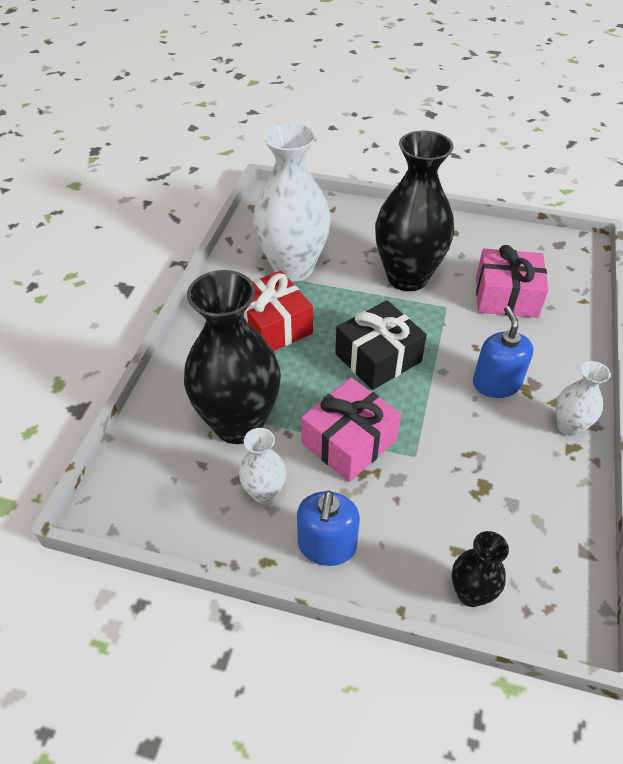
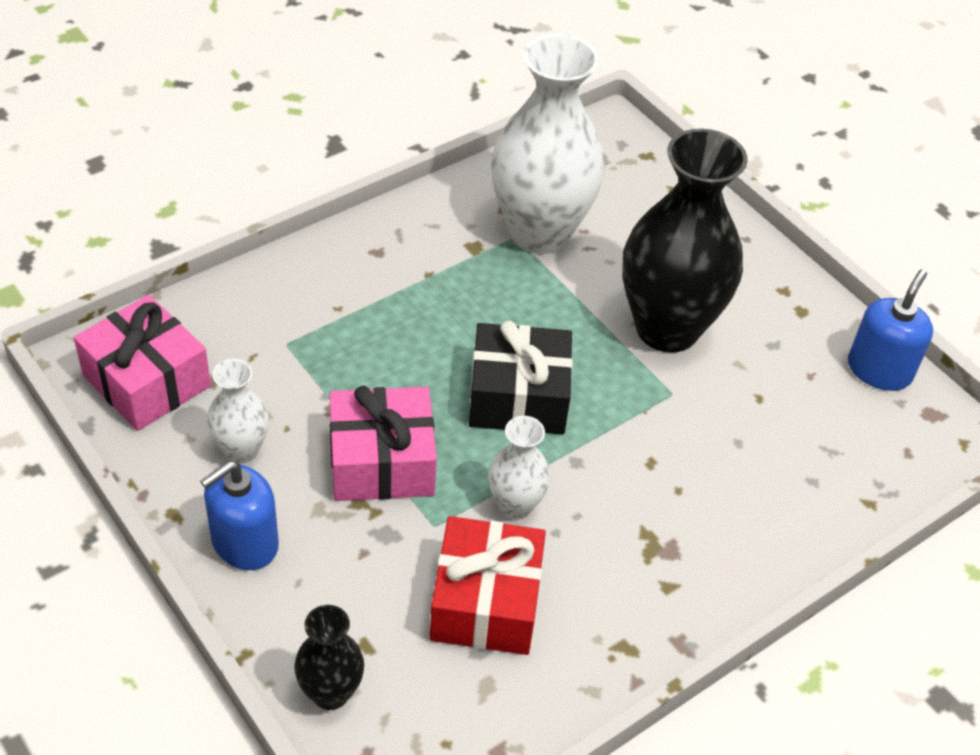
camera: 35 degrees right, 0 degrees up
(238, 424) = (290, 365): black vase -> none
(272, 326) = (441, 285): red gift -> red gift (485, 602)
(496, 383) = (623, 518): blue soap dispenser -> blue soap dispenser (879, 370)
(506, 296) = (768, 431): pink gift -> pink gift (147, 381)
(569, 426) = (651, 624): white vase -> white vase (515, 505)

